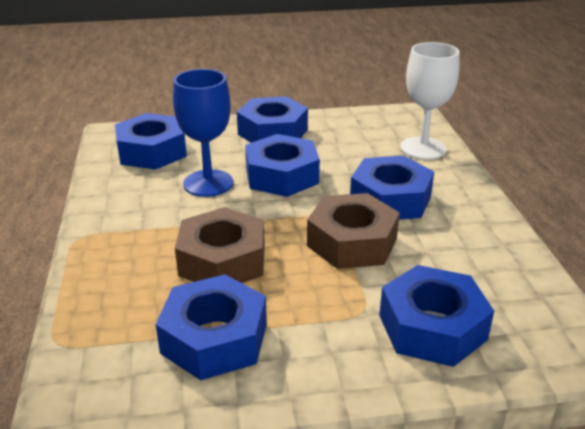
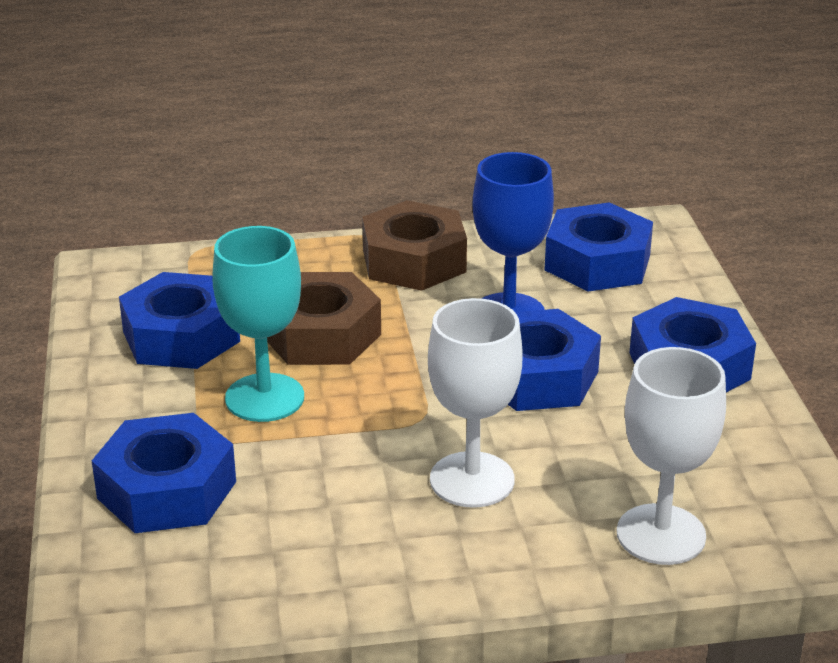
camera: 90 degrees right, 0 degrees up
(308, 284) = (264, 398): none -> turquoise goblet
(352, 242) = (354, 436): brown nut -> brown nut (414, 261)
(390, 199) = (472, 480): blue nut -> white goblet

